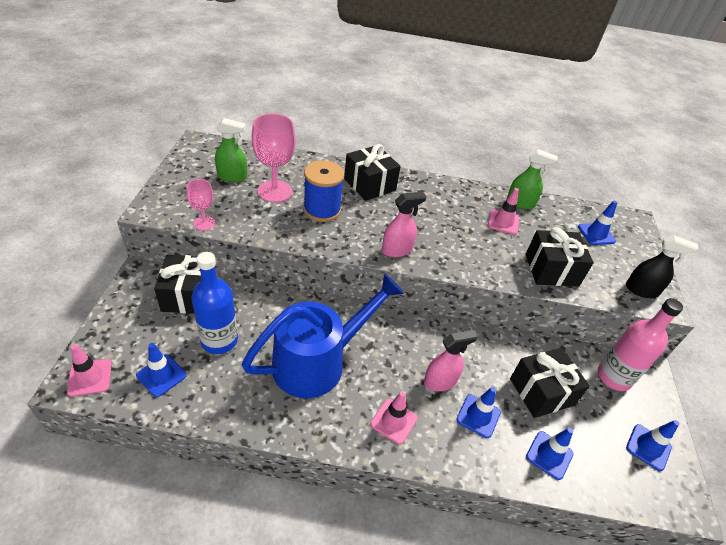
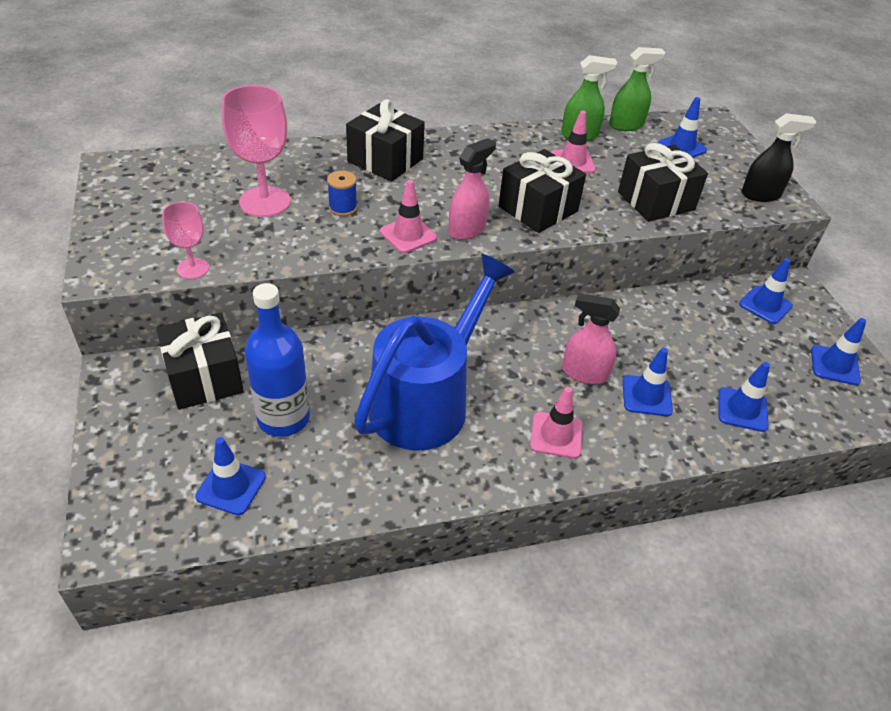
camera: 20 degrees left, 0 degrees up
(90, 377) = (130, 525): pink traffic cone -> pink traffic cone (408, 235)
(232, 176) = (193, 198): green spray bottle -> green spray bottle (626, 125)
(322, 210) = (343, 208): blue spool -> blue spool, size x0.52
(440, 381) = (584, 373): pink spray bottle -> pink spray bottle turned 120 degrees counterclockwise
(541, 392) = (699, 346): black gift -> black gift (538, 209)
(614, 377) = (765, 305): pink bottle -> blue traffic cone

